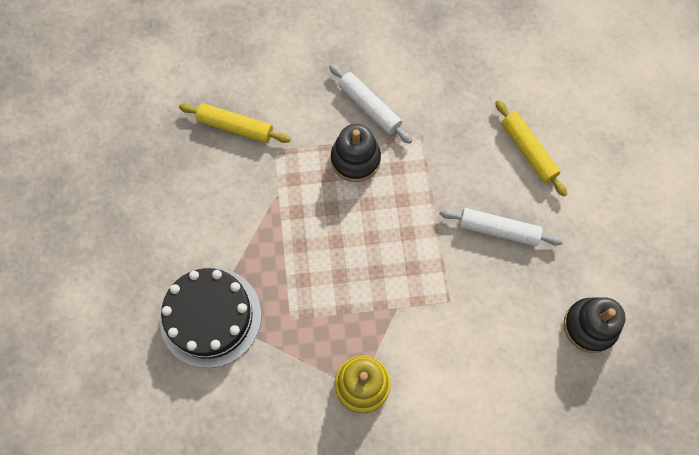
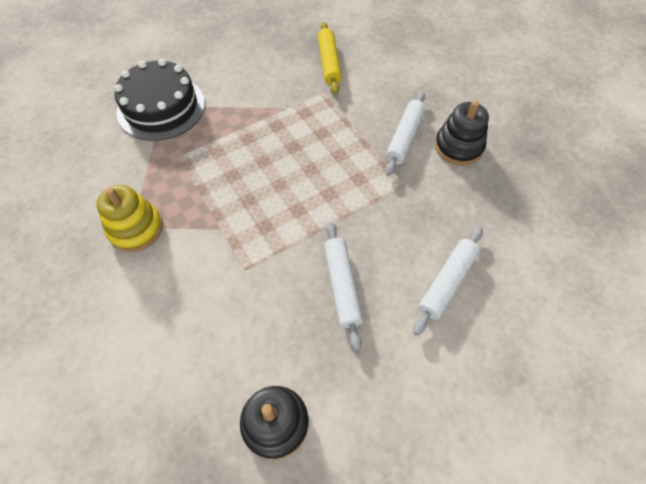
camera: 65 degrees right, 10 degrees down
(355, 159) = (348, 146): black stacking toy -> black stacking toy (458, 147)
(528, 151) = (447, 282): yellow rolling pin -> white rolling pin

